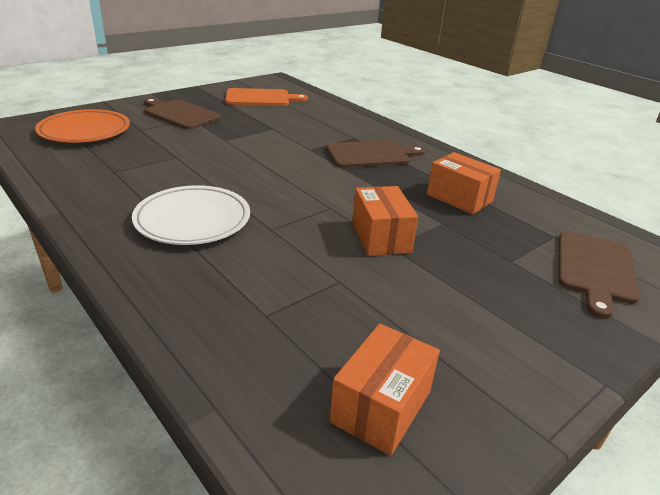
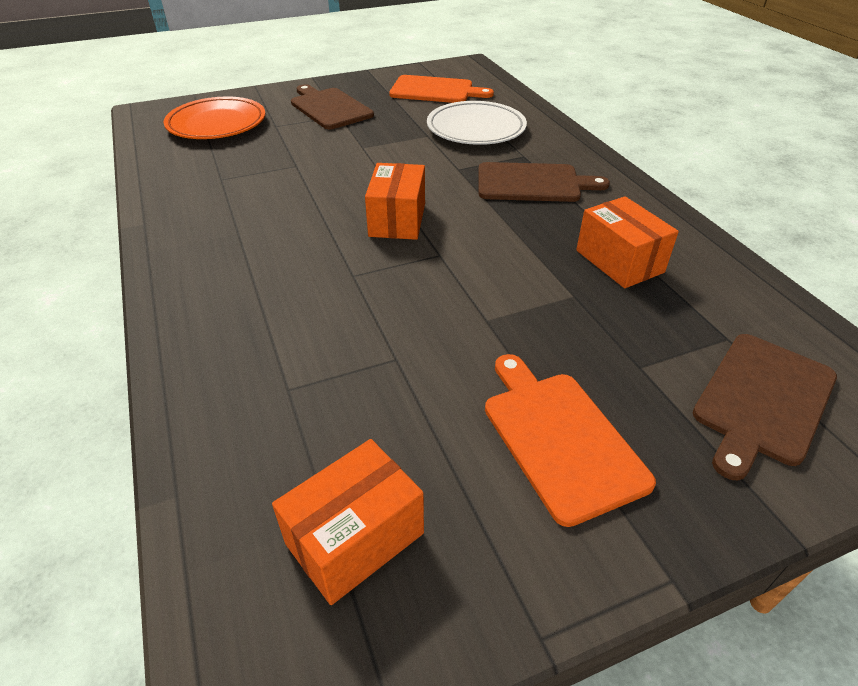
camera: 20 degrees right, 10 degrees up
(193, 220) = (272, 252): white plate -> white plate (476, 129)
(380, 237) = (480, 305): orange box -> orange box (397, 220)
(485, 313) = (559, 438): none -> orange cutting board

